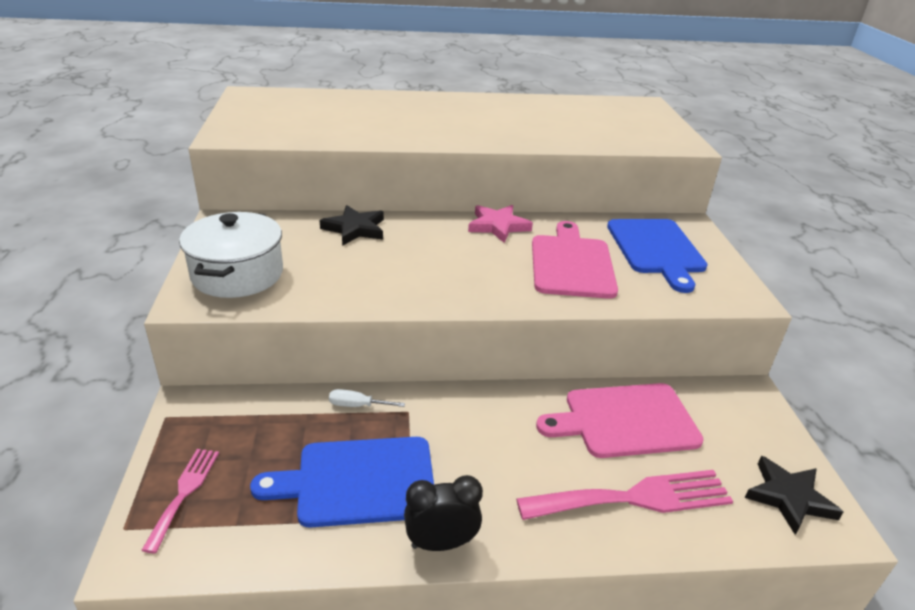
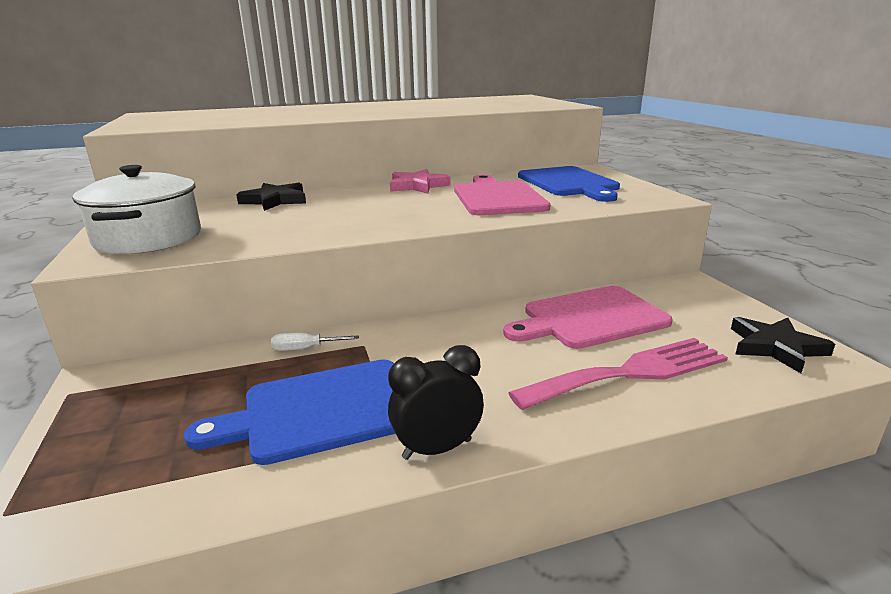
camera: 10 degrees left, 10 degrees down
(184, 493) = (94, 460): pink fork -> none

